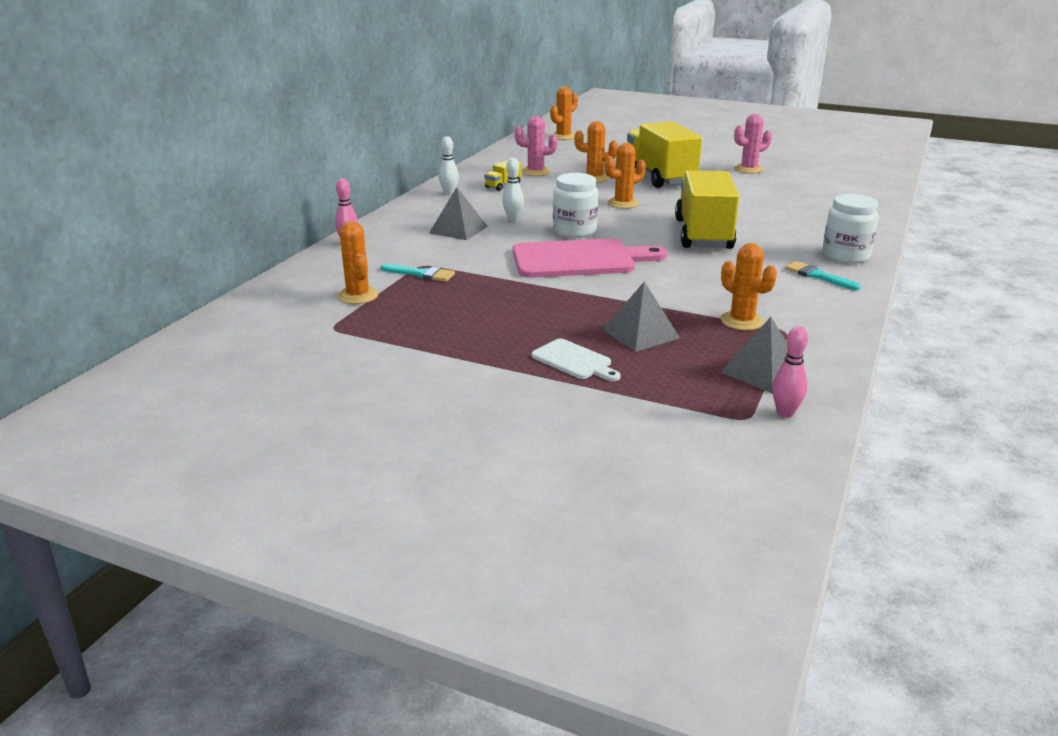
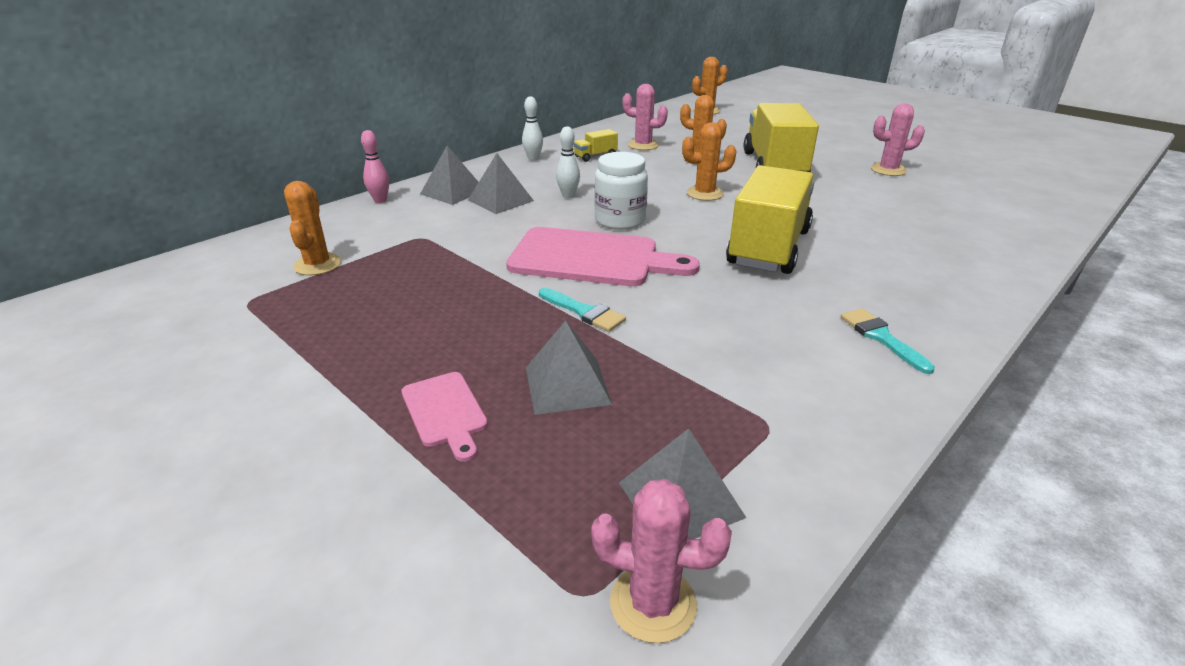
camera: 20 degrees right, 5 degrees up
(407, 228) = (453, 192): none -> grey pyramid
(421, 274) = (407, 248): turquoise brush -> turquoise brush (584, 312)
(574, 361) = (445, 412): white cutting board -> pink cutting board
(742, 321) = (719, 394): orange cactus -> none
(785, 413) = (653, 603): pink bowling pin -> pink cactus
(845, 256) = (943, 311): white jar -> none

